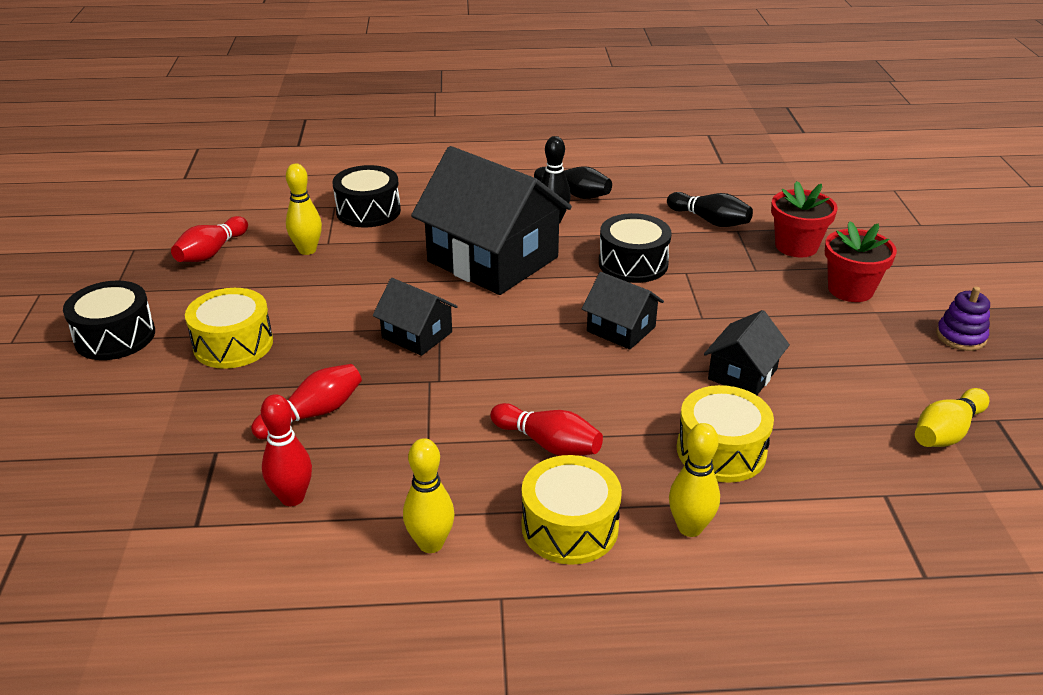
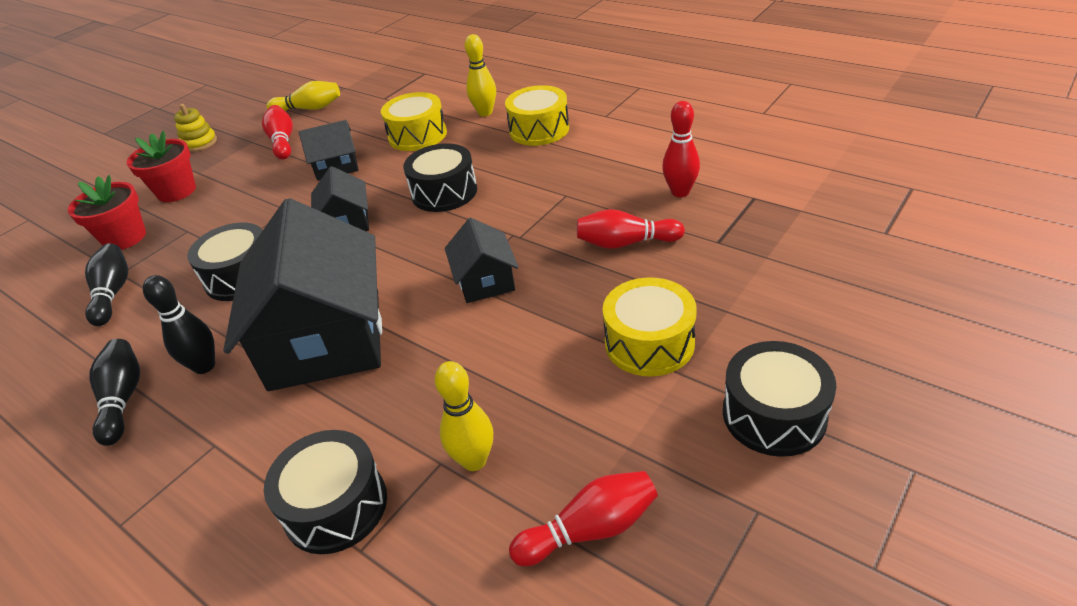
camera: 135 degrees left, 5 degrees up
(431, 544) = (617, 144): yellow bowling pin -> none
(548, 444) = (497, 169): red bowling pin -> red bowling pin (283, 142)
(569, 393) = (444, 192): none -> black drum
(961, 337) = (199, 143): purple stacking toy -> yellow stacking toy

